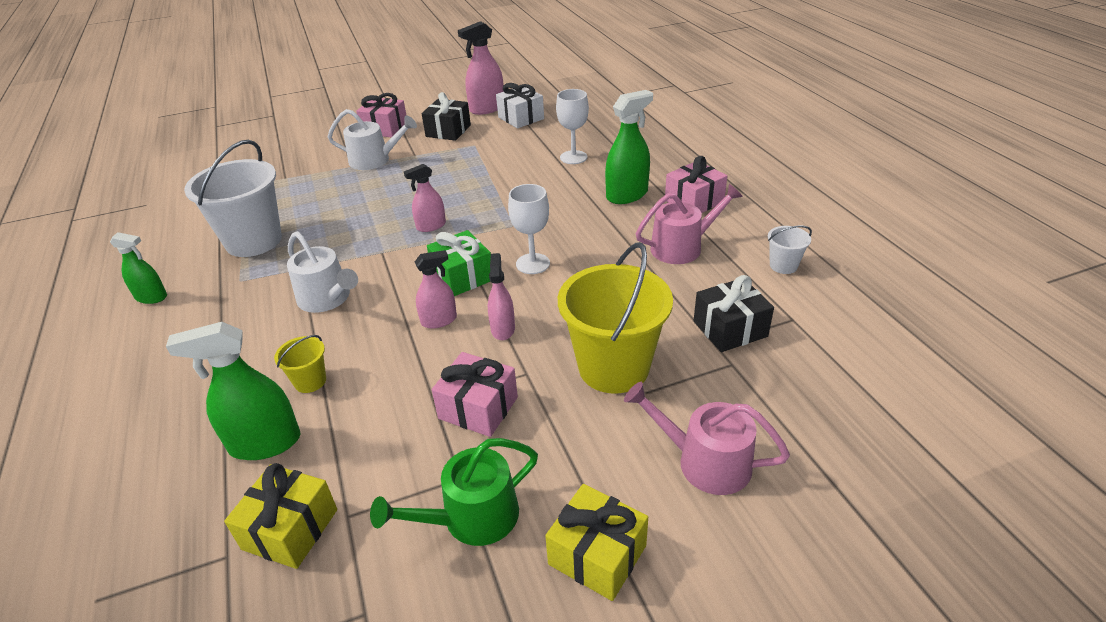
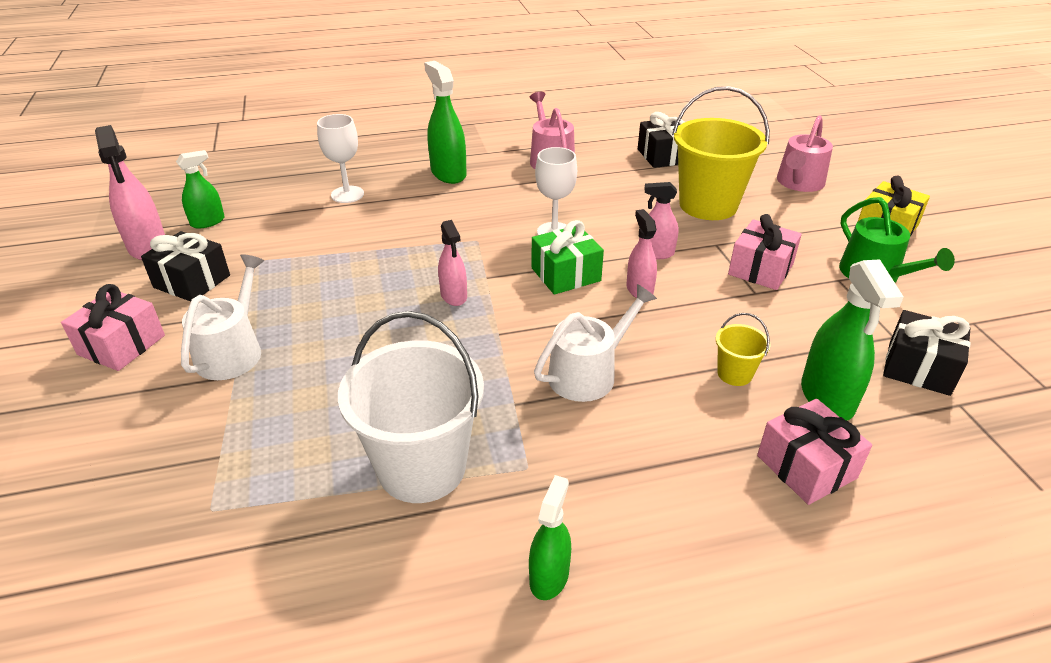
camera: 85 degrees left, 0 degrees up
(290, 529) = (918, 368): yellow gift -> black gift
(521, 118) = (208, 222): white gift -> green spray bottle
(694, 201) = (477, 145): pink gift -> pink gift (806, 467)
(783, 265) = (588, 126): white bucket -> none

